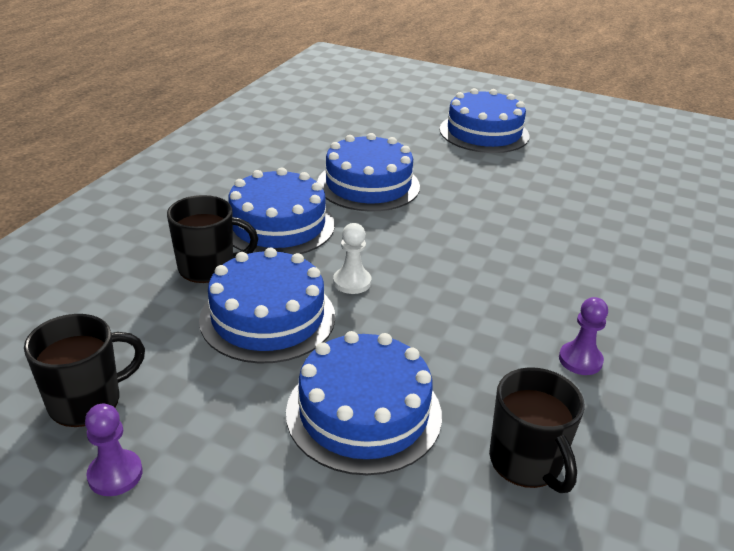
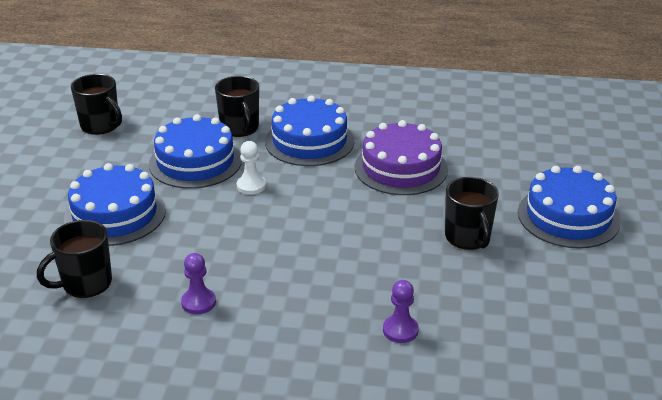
camera: 75 degrees right, 0 degrees up
(115, 474) = (51, 148): purple pawn -> purple pawn (400, 330)
(368, 185) = (401, 168): blue cake -> purple cake
(500, 179) = (468, 237): none -> black mug

